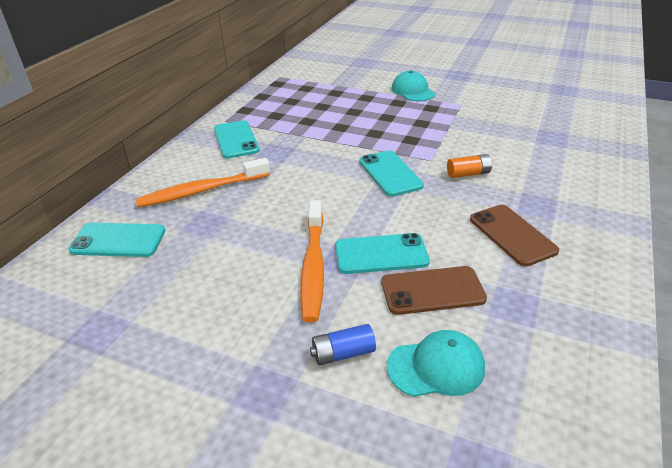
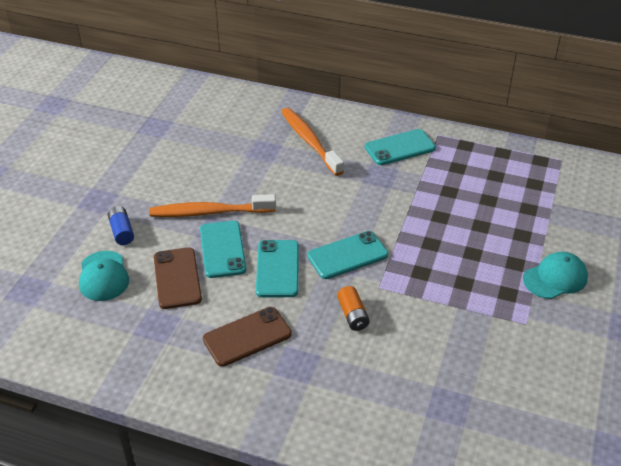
camera: 85 degrees right, 5 degrees up
(118, 240) = (243, 114): turquoise phone -> turquoise phone (277, 269)

